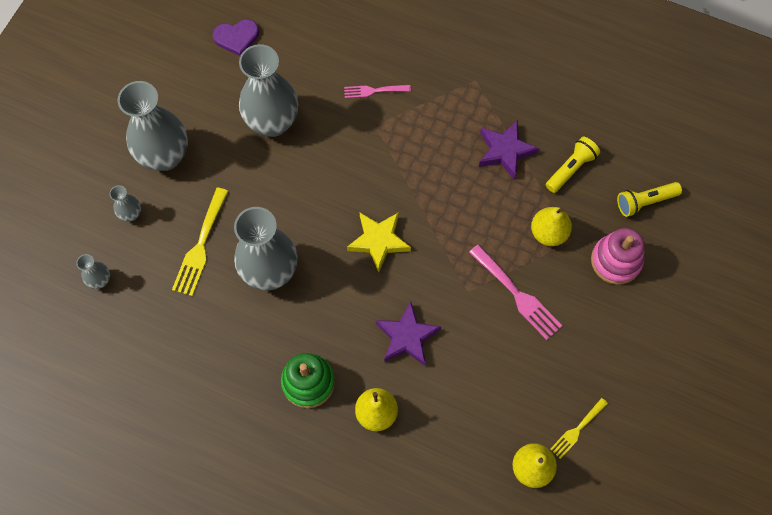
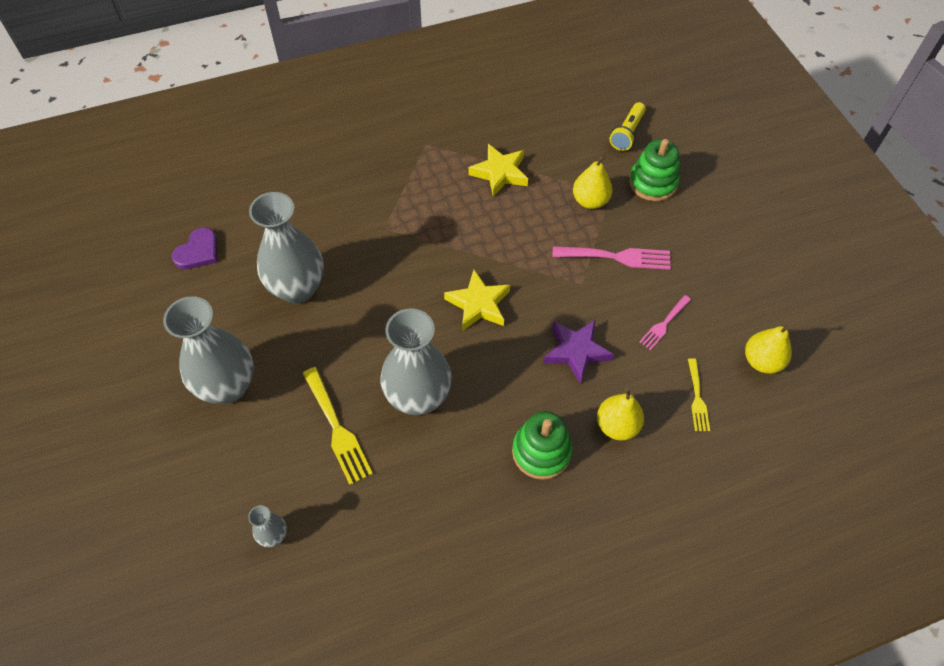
camera: 45 degrees left, 10 degrees down
(131, 214) = (245, 457): grey vase -> none
(374, 91) = (356, 206): pink fork -> pink fork (664, 324)
(505, 151) = (499, 173): purple star -> yellow star
(570, 168) = (556, 150): yellow flashlight -> none
(577, 430) = (758, 309): yellow fork -> yellow fork (697, 398)
(616, 261) = (653, 183): pink stacking toy -> green stacking toy

